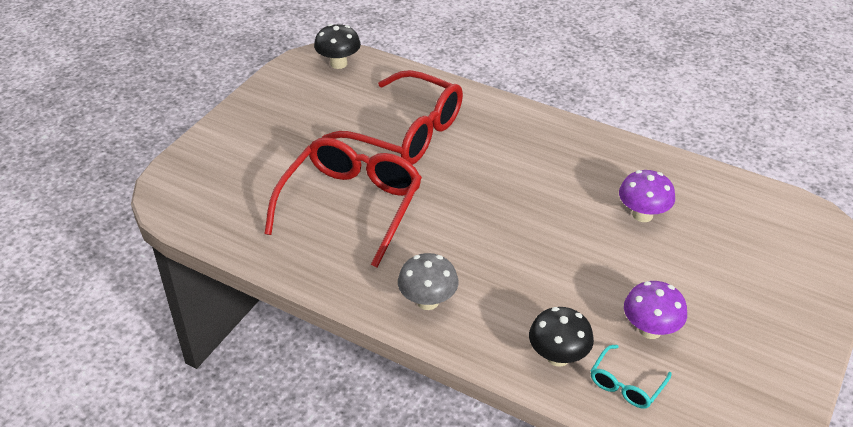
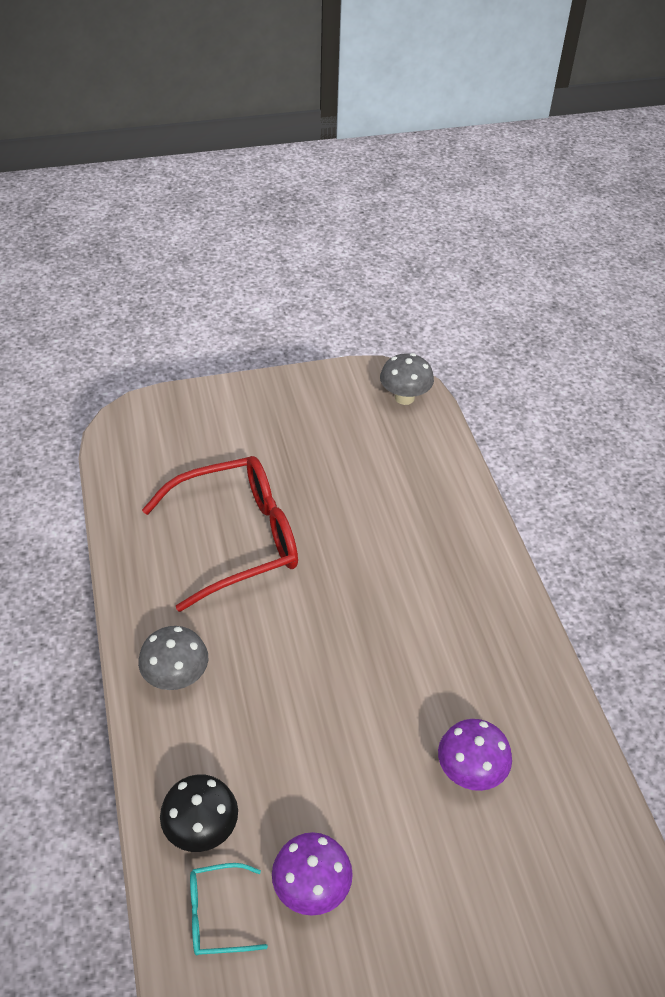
camera: 45 degrees right, 5 degrees up
(338, 63) = (404, 398): black mushroom -> grey mushroom
(405, 132) = (371, 506): red glasses -> none

